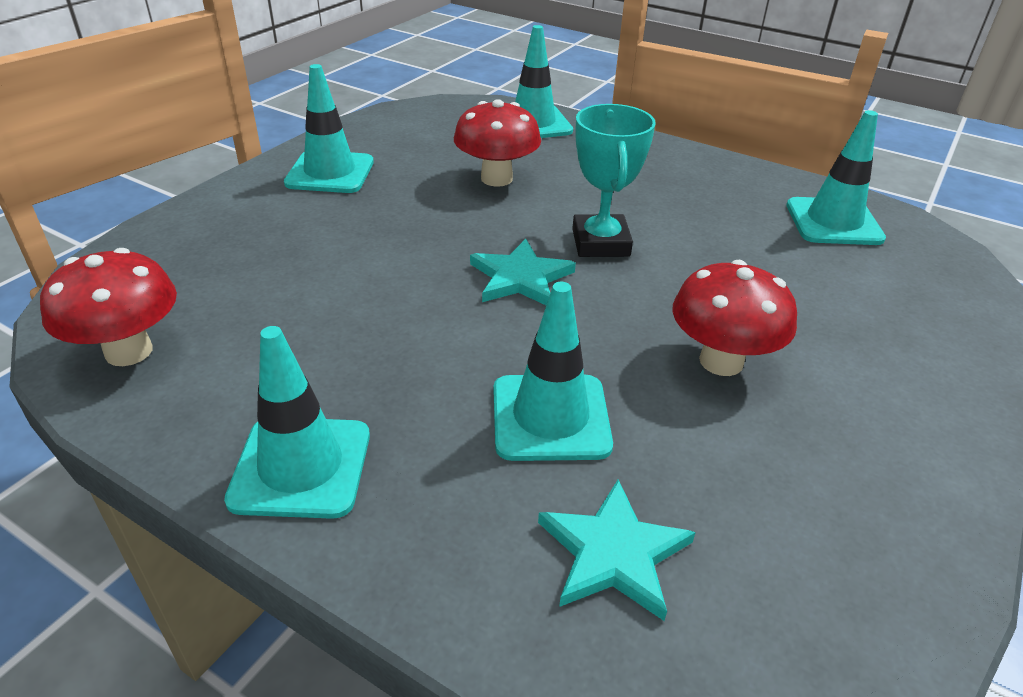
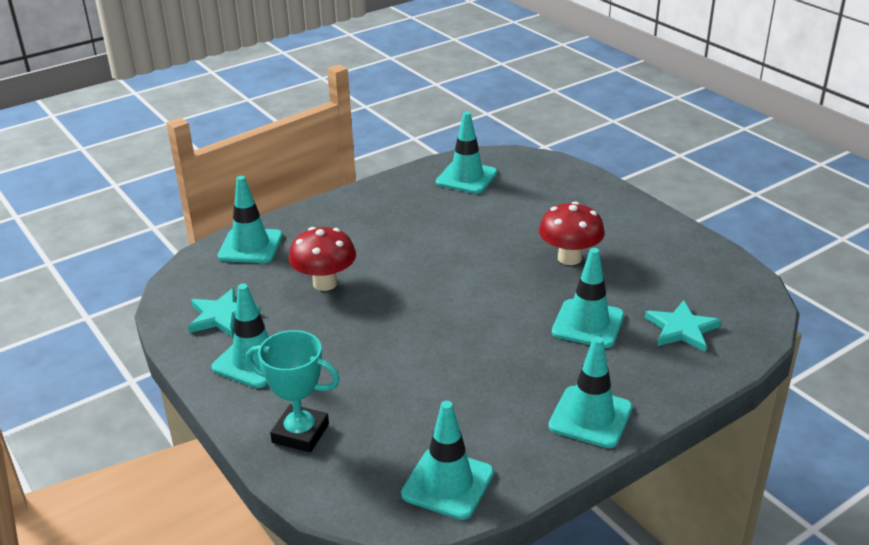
camera: 65 degrees left, 5 degrees down
(129, 351) = (447, 484): red mushroom -> turquoise traffic cone
(520, 277) = (456, 303): turquoise star -> turquoise star (221, 316)
(600, 243) = (437, 263): turquoise trophy -> turquoise trophy (300, 433)

